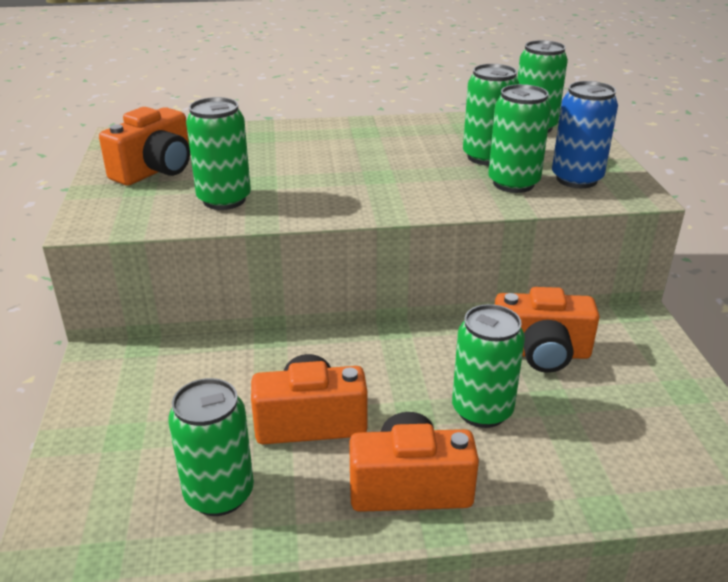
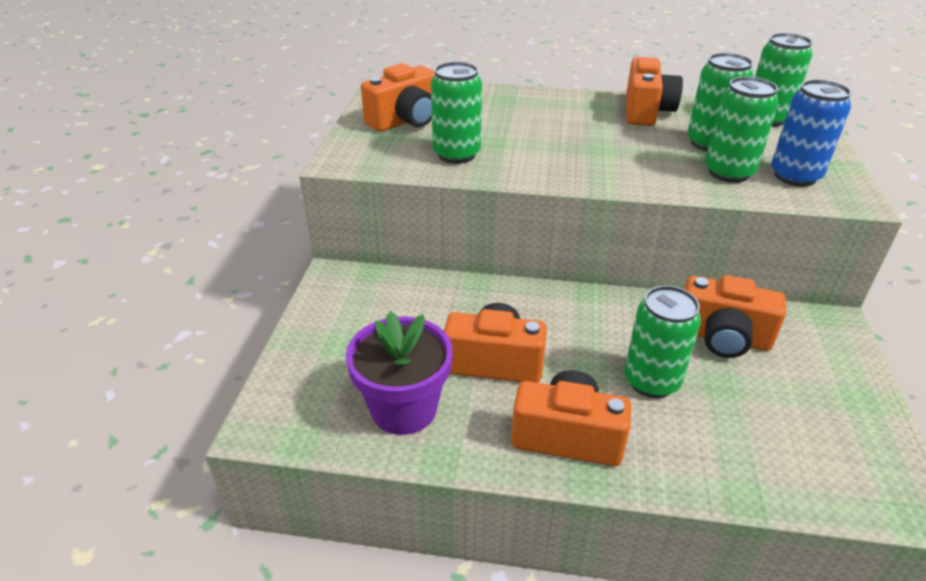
camera: 15 degrees right, 5 degrees up
(219, 494) = (404, 409): green can -> purple flower pot
(415, 132) = (646, 111): none -> orange camera

